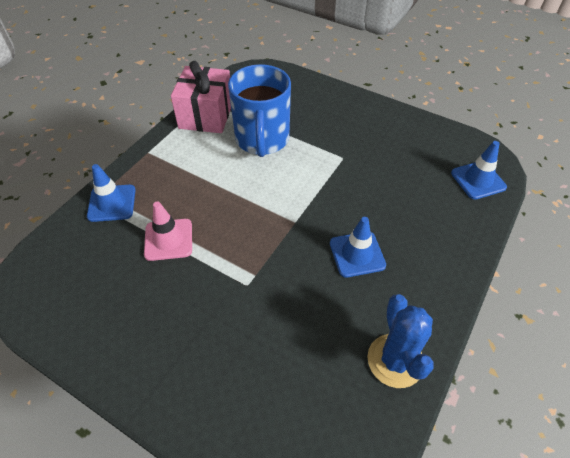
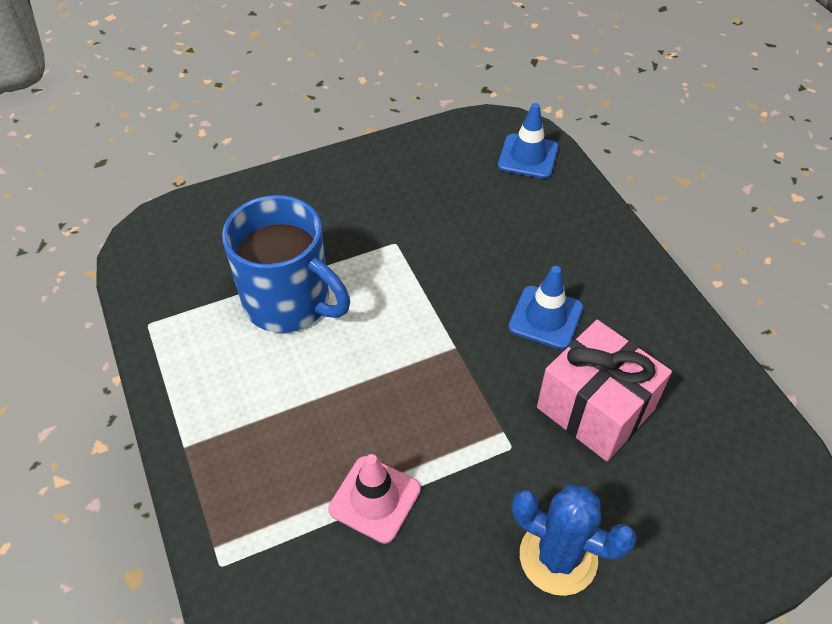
camera: 55 degrees left, 0 degrees up
(112, 203) = (246, 541): blue traffic cone -> none
(206, 115) = (179, 338): pink gift -> pink gift (595, 408)
(395, 360) = (694, 367): blue cactus -> blue cactus (558, 557)

